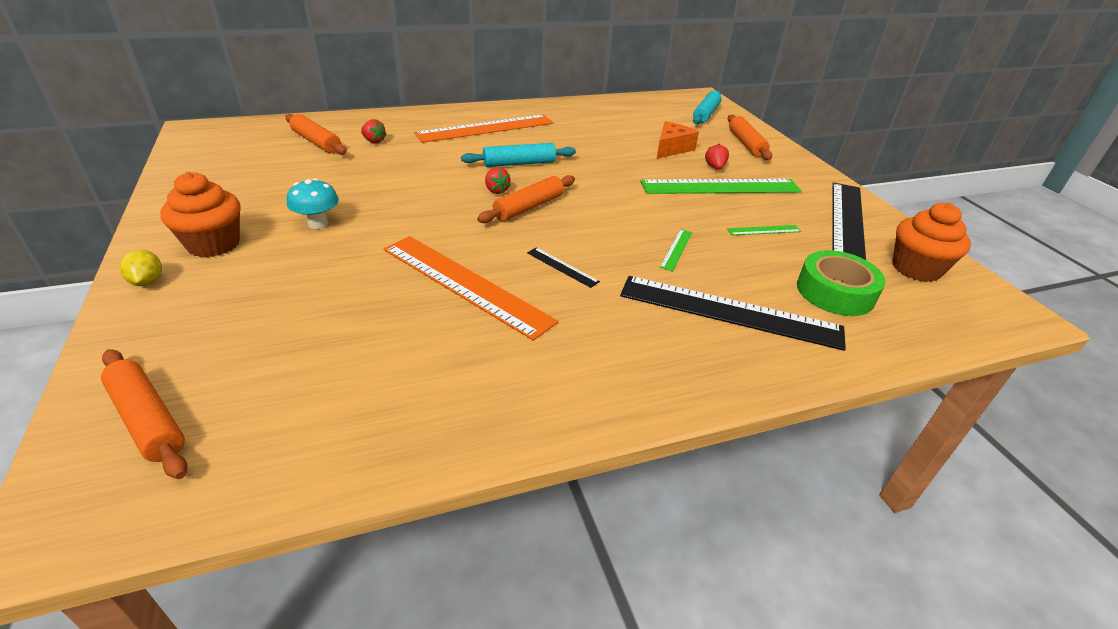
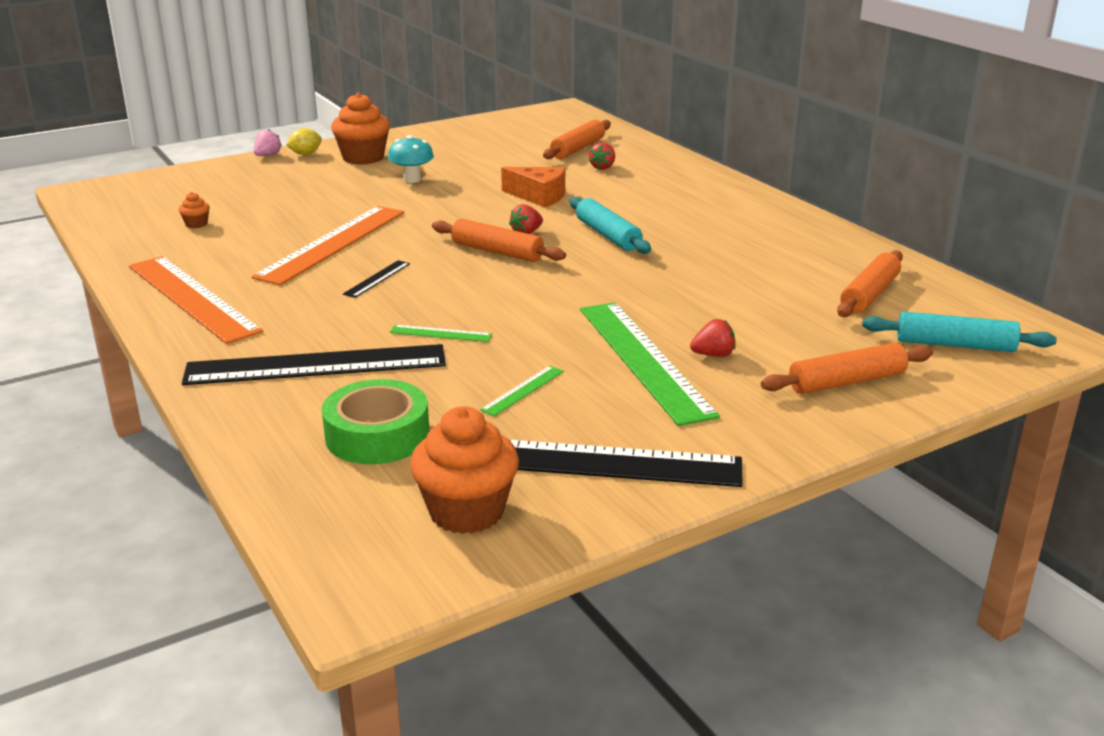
camera: 80 degrees right, 10 degrees down
(116, 312) = (267, 156): none -> pink strawberry
(148, 420) = (160, 188): orange rolling pin -> orange rolling pin (869, 294)
(337, 381) = (196, 224): none -> orange cupcake
(486, 128) = (697, 207): orange ruler -> orange ruler (192, 298)
(671, 148) = (754, 321): orange cheese -> orange cheese (539, 196)
(729, 312) = (316, 365): black ruler -> black ruler turned 75 degrees clockwise
(764, 230) = (523, 390): green ruler -> green ruler turned 60 degrees clockwise

